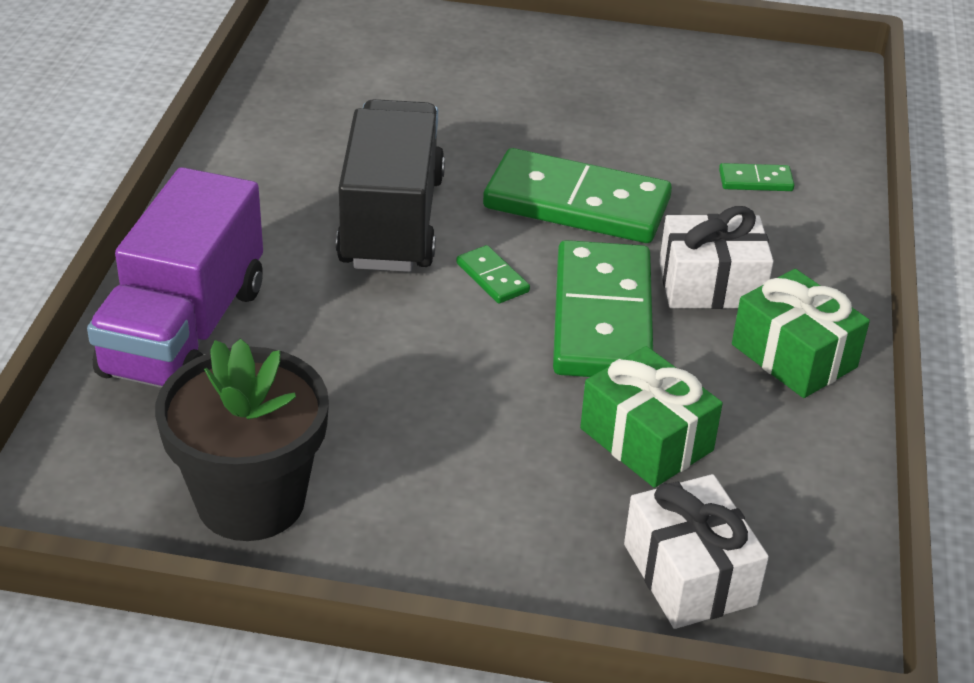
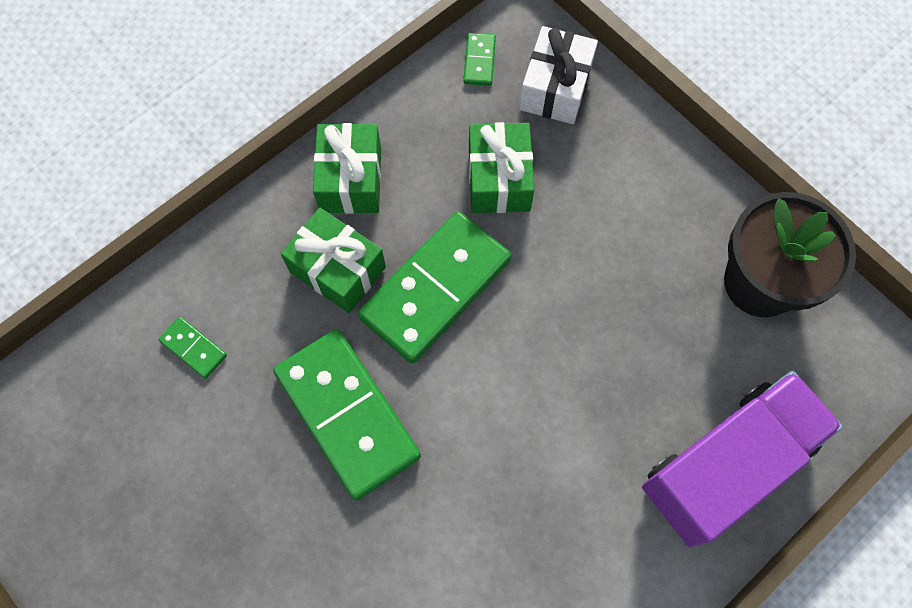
camera: 140 degrees left, 30 degrees up
(392, 221) = (500, 490): black truck -> none
(492, 277) = (475, 375): green domino -> green domino (479, 61)
(710, 285) = (337, 269): white gift -> green gift

